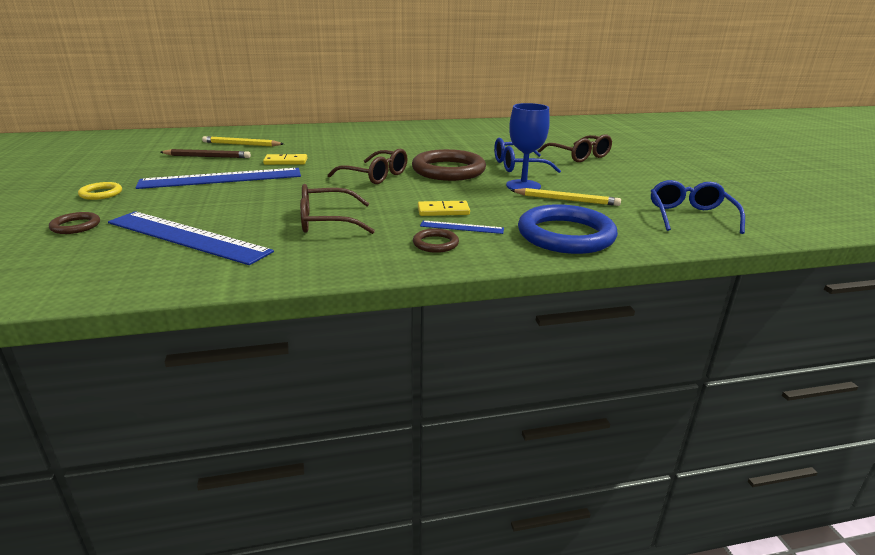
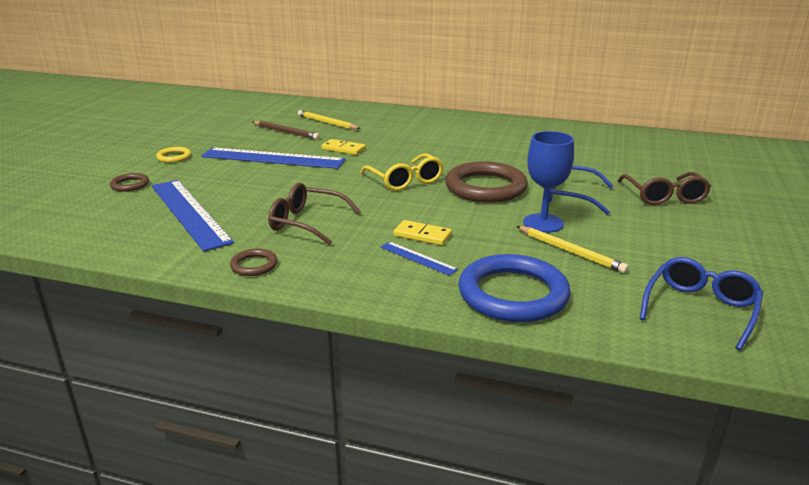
camera: 30 degrees right, 0 degrees up
(375, 176) = (405, 180): brown glasses -> yellow glasses
(435, 243) = (372, 270): brown ring -> brown ring (254, 265)

